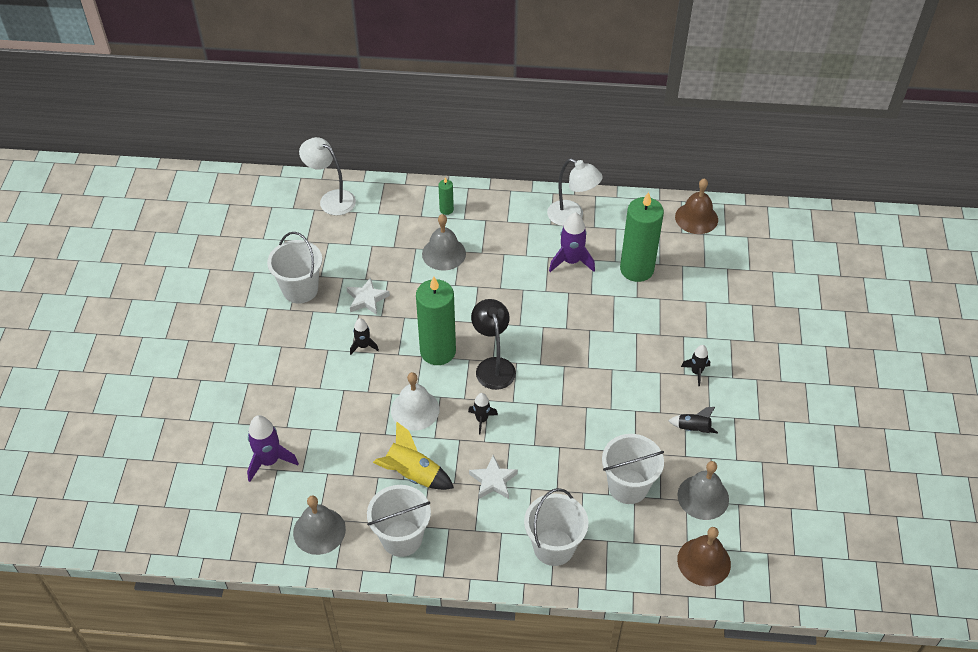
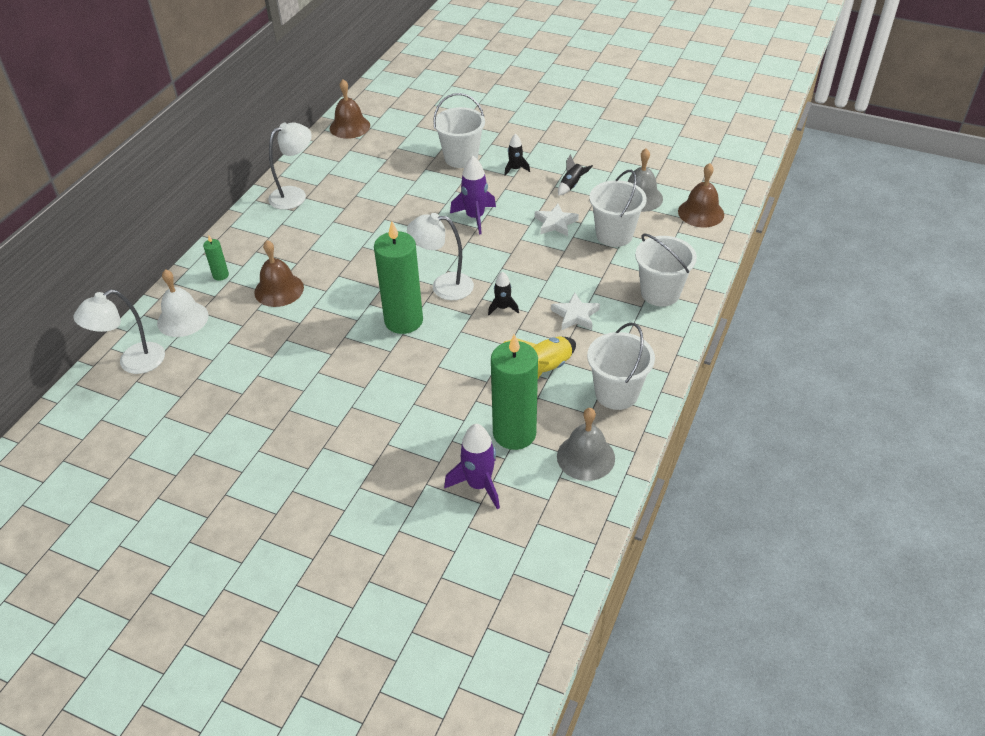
camera: 70 degrees left, 5 degrees down
(300, 289) = (250, 415): white bucket -> white bucket (461, 158)
(363, 346) = (364, 376): black rocket -> none
(367, 299) = (301, 361): white star -> white star (555, 223)
(415, 409) = (467, 352): white bell -> white bell (182, 319)
(444, 253) = (279, 290): grey bell -> brown bell
(493, 366) = (443, 286): black lamp -> white lamp
(571, 261) = (348, 208): purple rocket -> purple rocket (475, 217)
(636, 269) = (384, 173): green candle -> green candle (514, 433)

